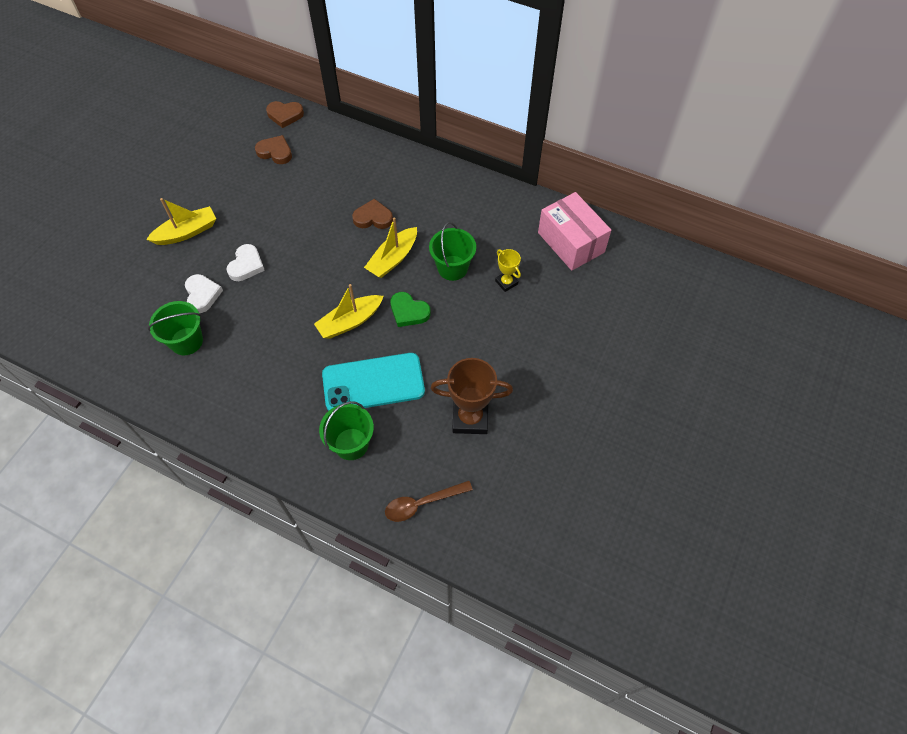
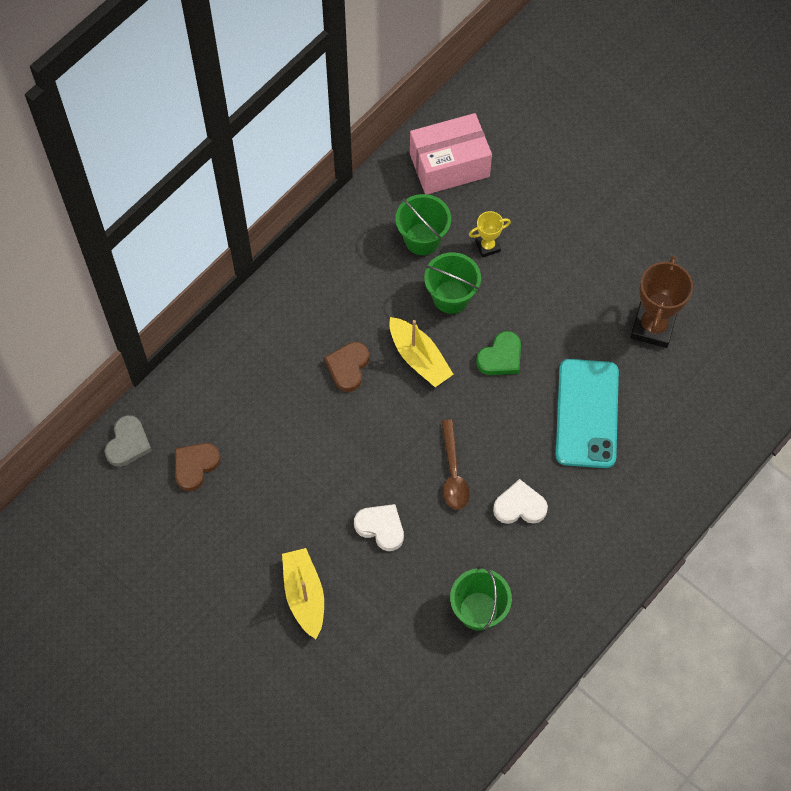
camera: 75 degrees left, 5 degrees up
(202, 295) = (413, 585): white heart -> white heart (519, 506)
(285, 115) = (128, 443): brown heart -> grey heart
(350, 322) = (498, 423): yellow boat -> none
(351, 444) = (657, 450): green bucket -> green bucket (422, 239)
(422, 503) = (739, 395): brown spoon -> brown spoon (453, 473)

